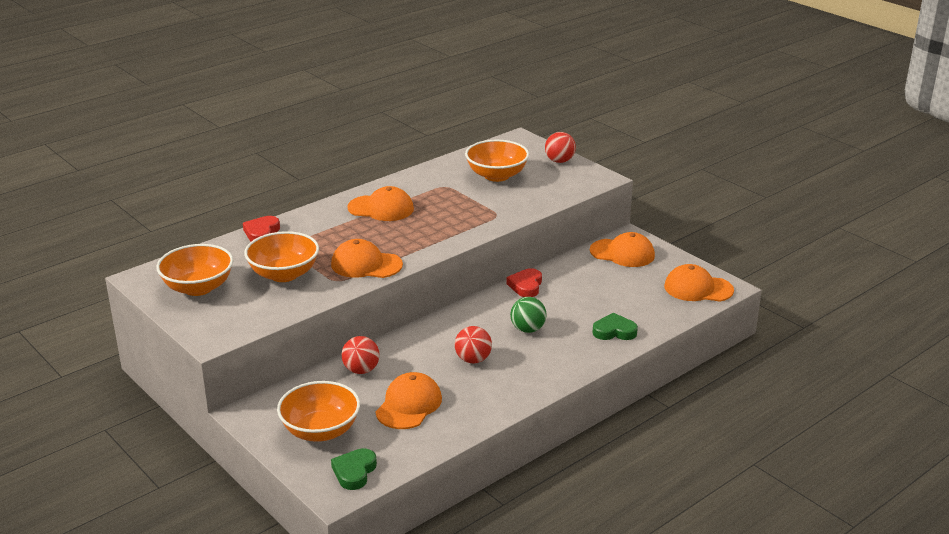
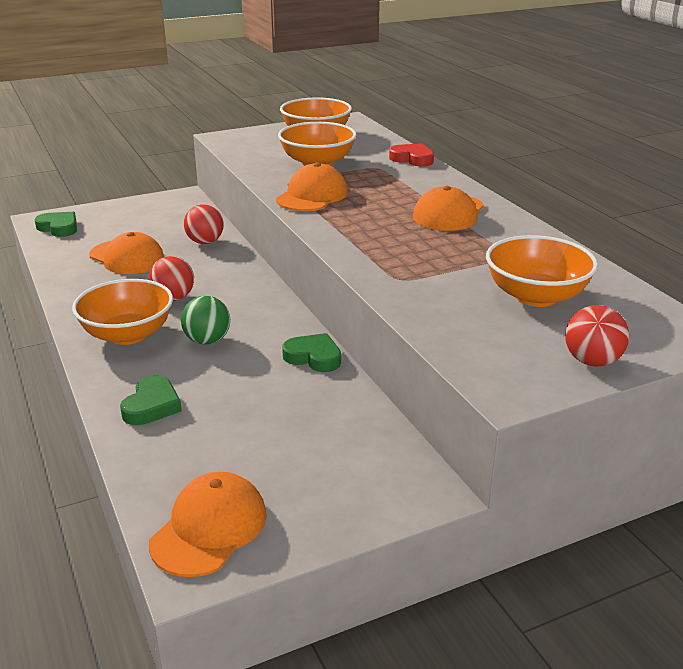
camera: 105 degrees right, 0 degrees up
(320, 431) = (129, 220): orange bowl -> orange bowl (128, 334)
(526, 286) = (313, 357): red heart -> green heart
(622, 253) = (371, 468): orange cap -> none

